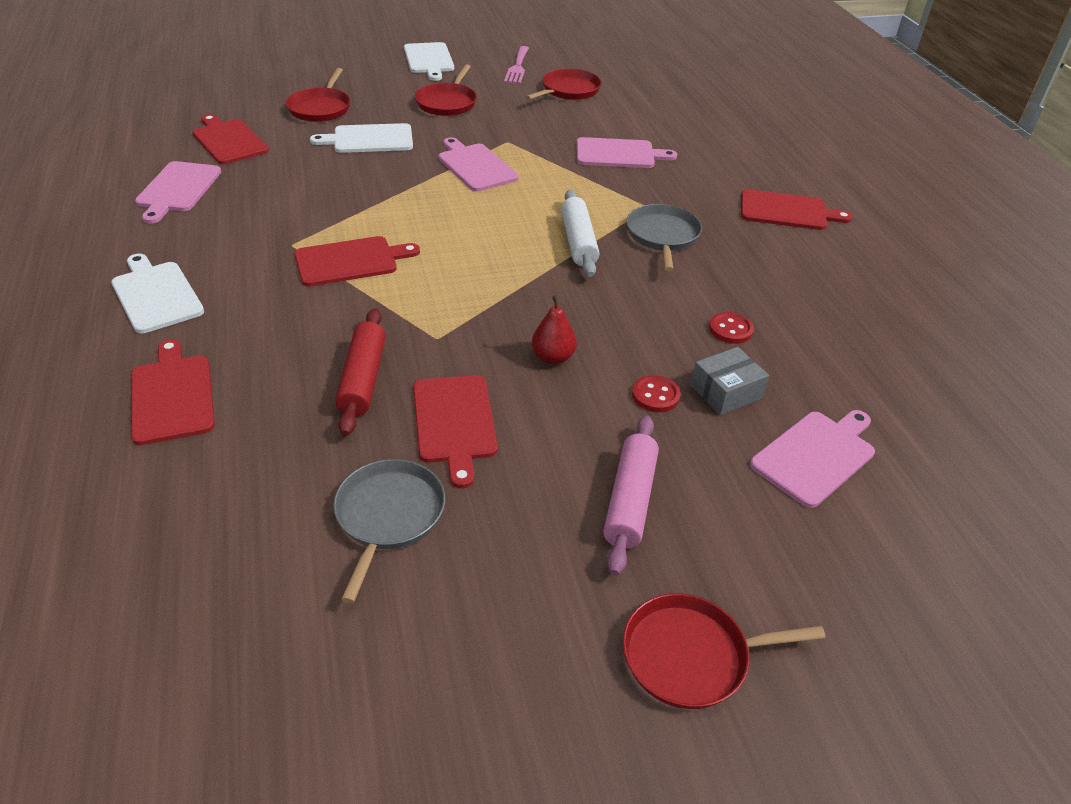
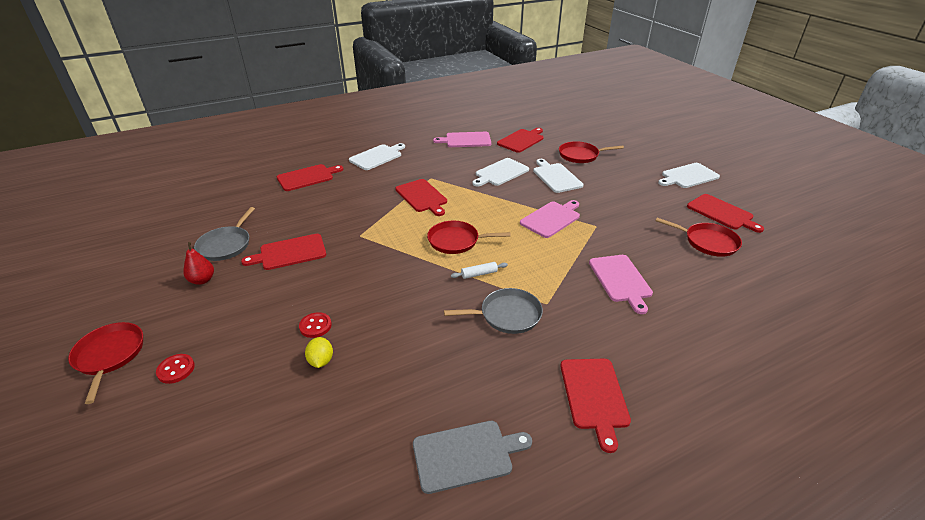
camera: 80 degrees right, 5 degrees down
(323, 179) = (500, 173): none -> white cutting board
(363, 379) = (322, 220): red rolling pin -> none
(388, 516) = (226, 245): grey pan -> grey pan turned 105 degrees clockwise
(447, 103) = (630, 194): red pan -> red pan (456, 241)
(517, 67) = (721, 213): pink fork -> red cutting board
(553, 357) = (348, 279): red pear -> red pear (202, 280)
(578, 242) = (479, 274): white rolling pin -> white rolling pin, size x0.56
(629, 500) = (224, 323): pink rolling pin -> none
(725, 392) = (321, 361): grey box -> yellow lemon
(730, 329) = (394, 361): red button -> red button (176, 369)
(815, 456) = (253, 413): pink cutting board -> none
(861, 297) = (466, 455): none -> grey cutting board

